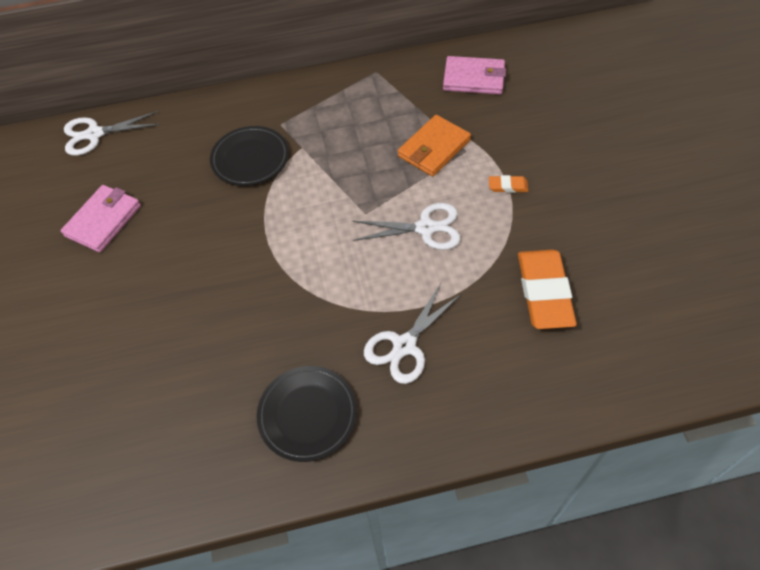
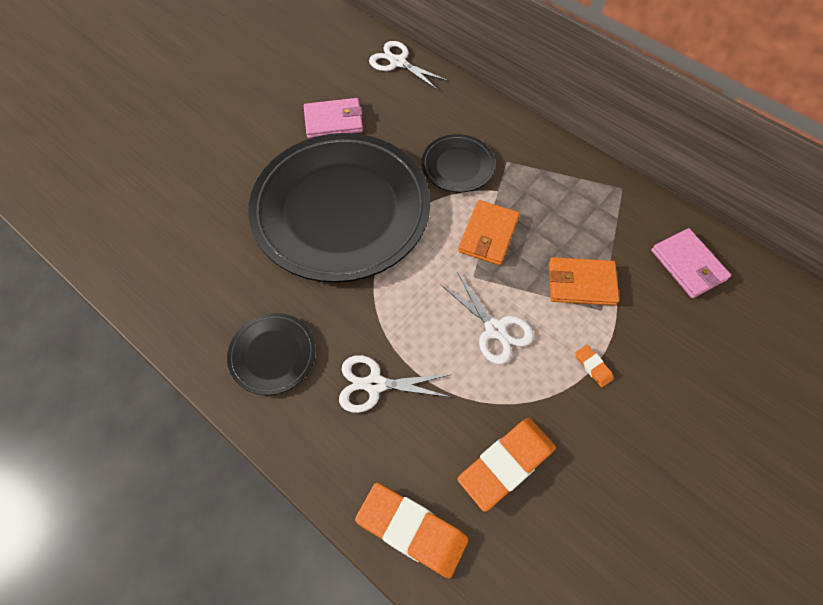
camera: 50 degrees right, 5 degrees up
(208, 271) = (341, 210): none -> black plate
(337, 179) = (488, 235): none -> orange wallet
(553, 393) = (412, 530): none -> orange eraser

